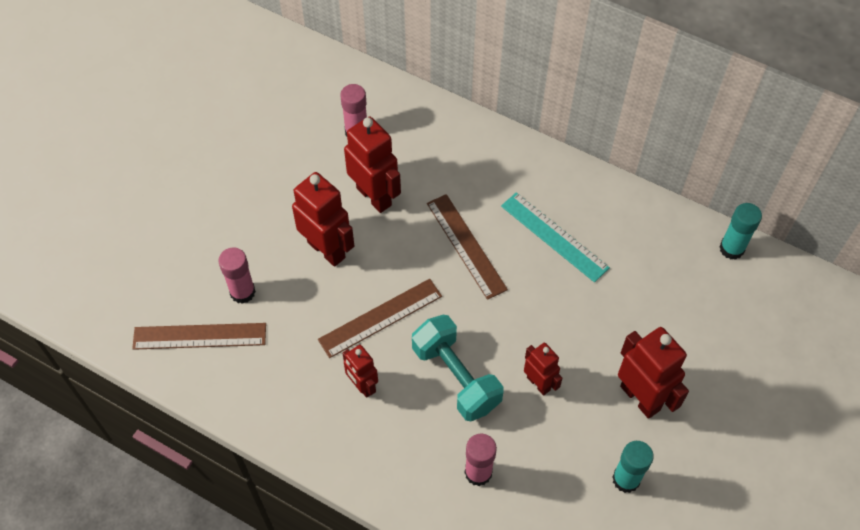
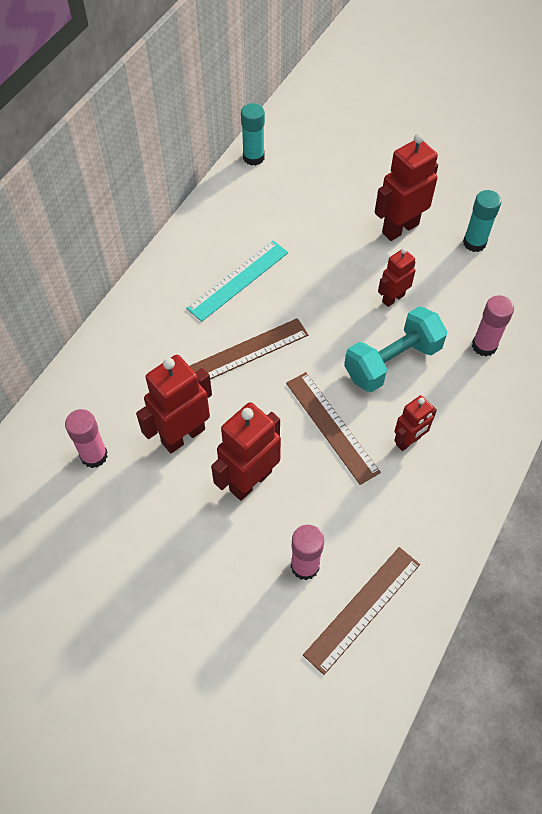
camera: 90 degrees left, 0 degrees up
(199, 336) = (363, 609): brown ruler -> brown ruler turned 45 degrees clockwise

